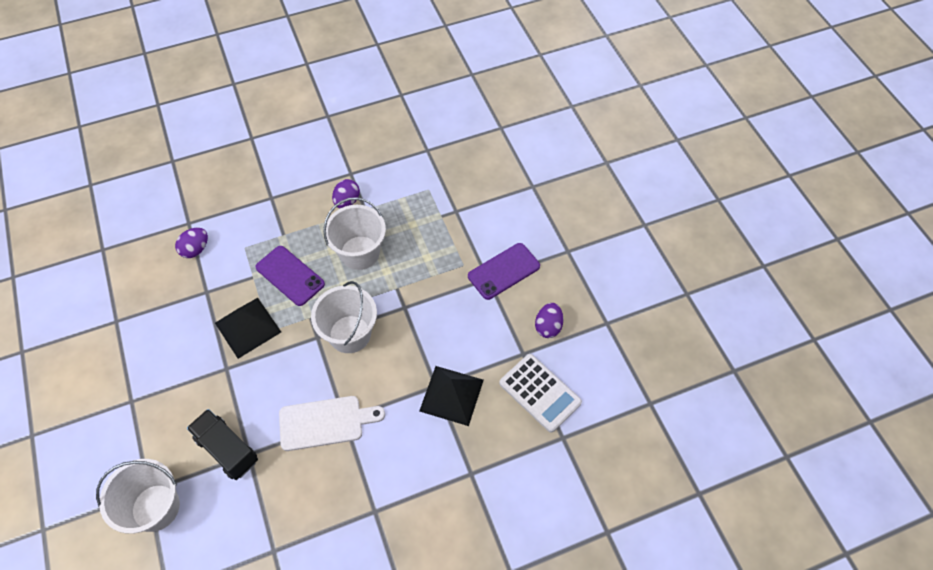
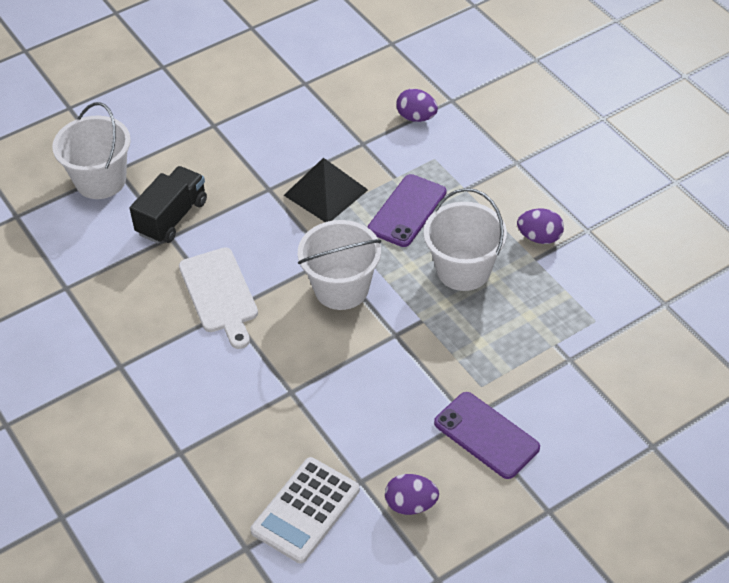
camera: 80 degrees right, 10 degrees down
(451, 395) = (281, 411): black pyramid -> none

